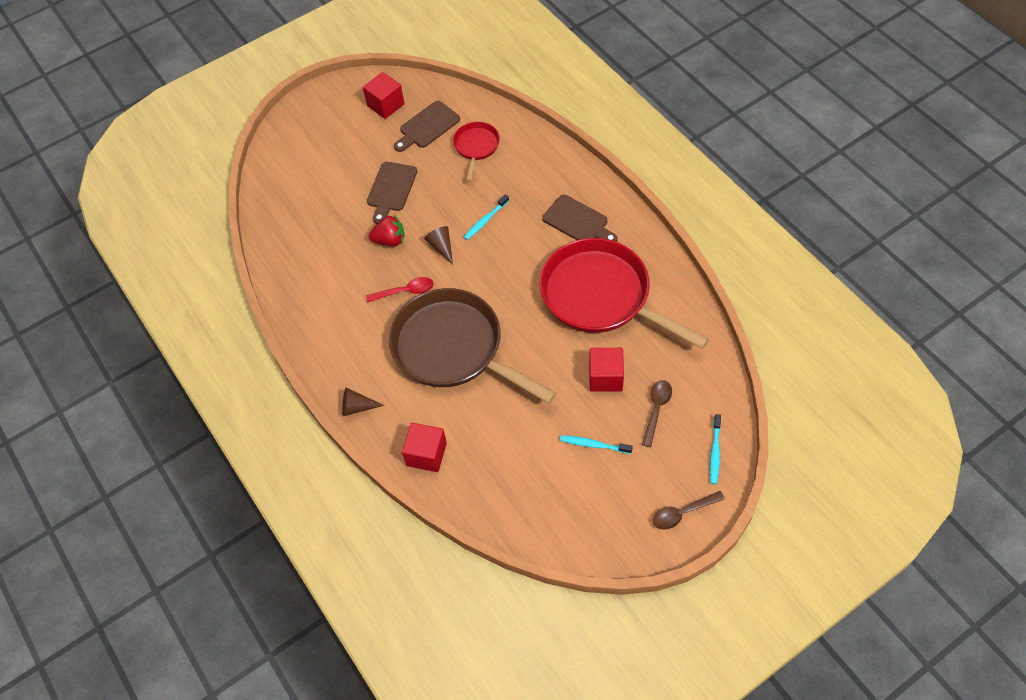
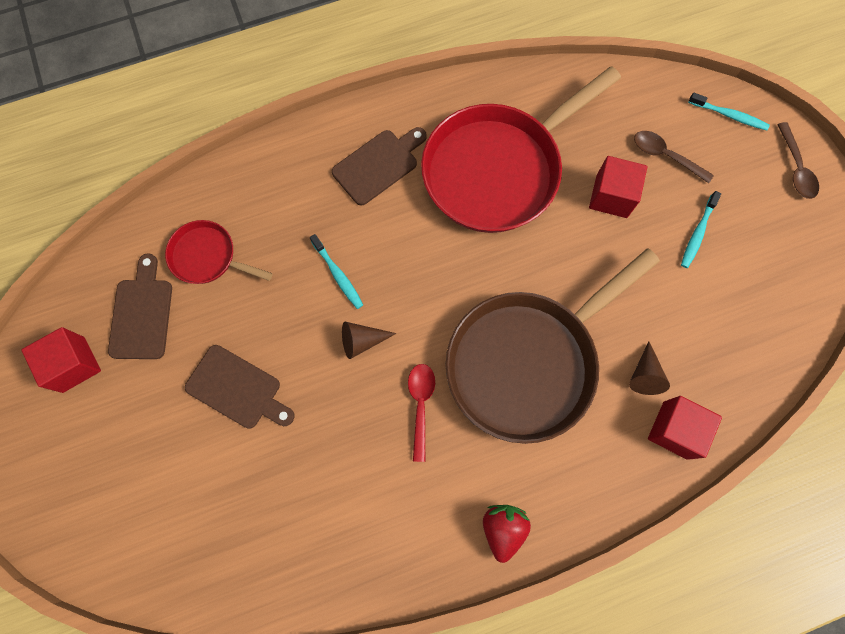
camera: 80 degrees left, 15 degrees up
(357, 407) = (587, 508): brown cone -> brown cone (644, 374)
(390, 240) = (327, 409): red strawberry -> red strawberry (503, 529)
(427, 126) = (142, 314): brown cutting board -> brown cutting board turned 150 degrees counterclockwise

